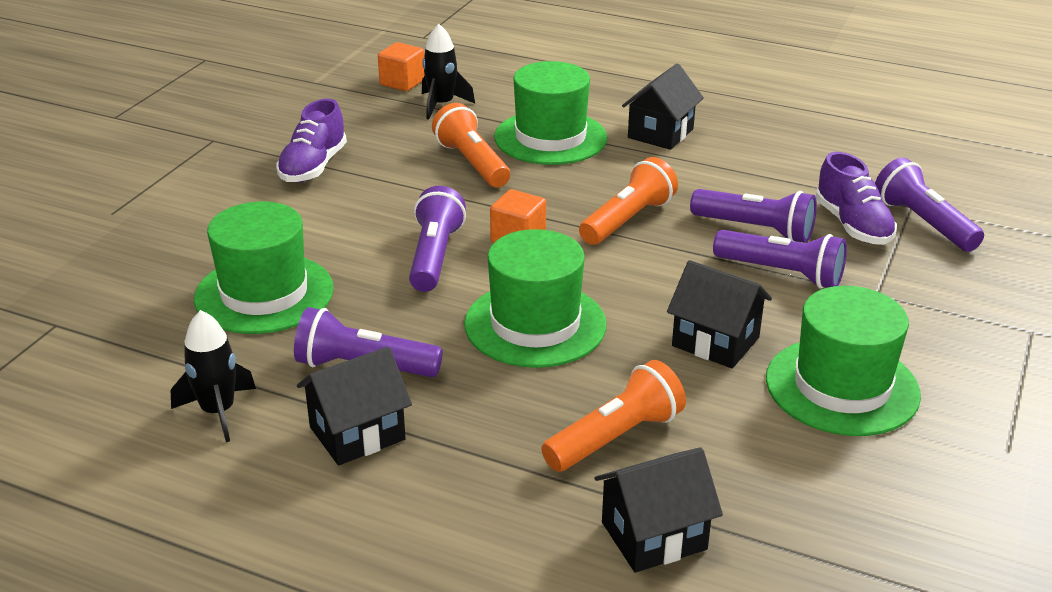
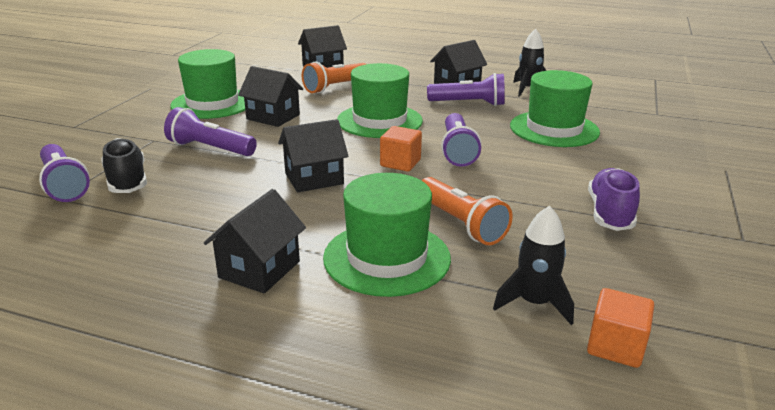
camera: 175 degrees right, 5 degrees down
(627, 220) = (314, 178): orange flashlight -> black house
(756, 229) = (211, 175): purple flashlight -> none
(852, 225) = (127, 181): purple shoe -> black shoe

